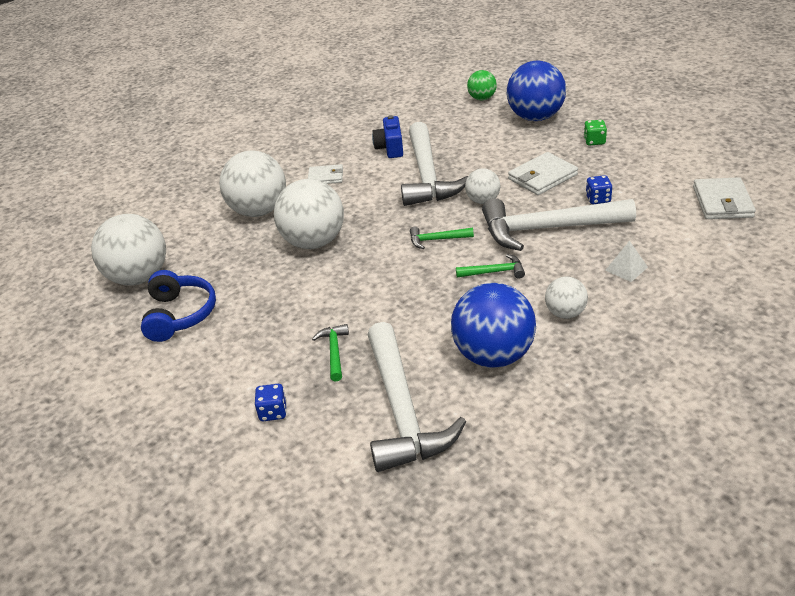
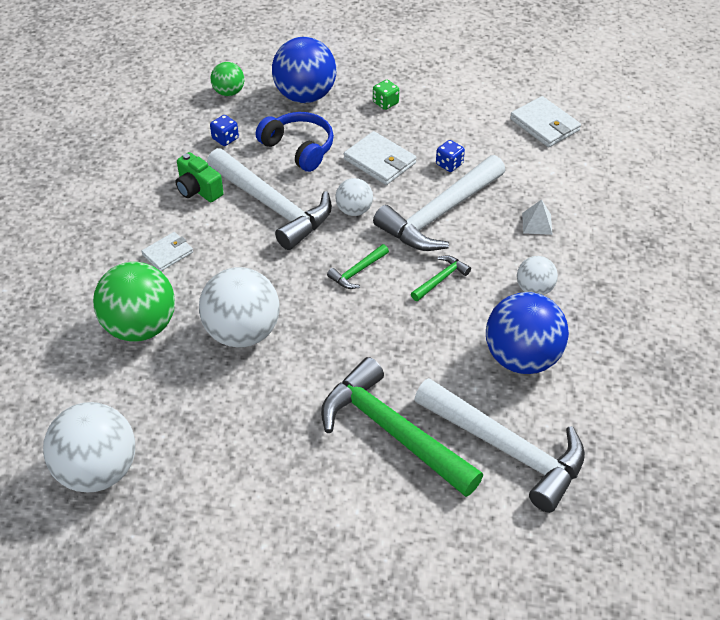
camera: 45 degrees left, 10 degrees up
(180, 315) = (198, 483): blue headphones -> blue headphones (299, 148)
(259, 211) = (140, 327): white ball -> green ball
(273, 412) = (405, 519): blue dice -> blue dice (225, 139)
(334, 352) = (392, 431): green hammer -> green hammer, size x2.33
(390, 148) = (198, 190): blue camera -> green camera
(542, 177) = (380, 161): white wallet -> white wallet turned 60 degrees counterclockwise

